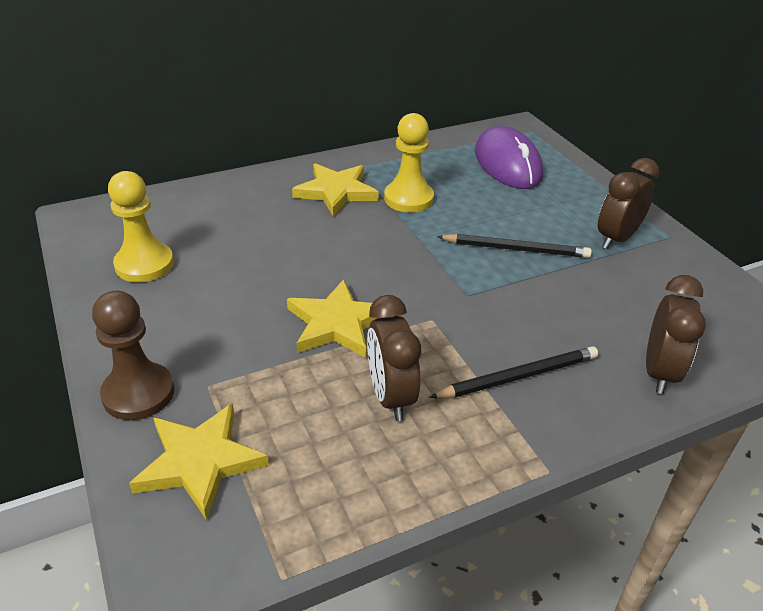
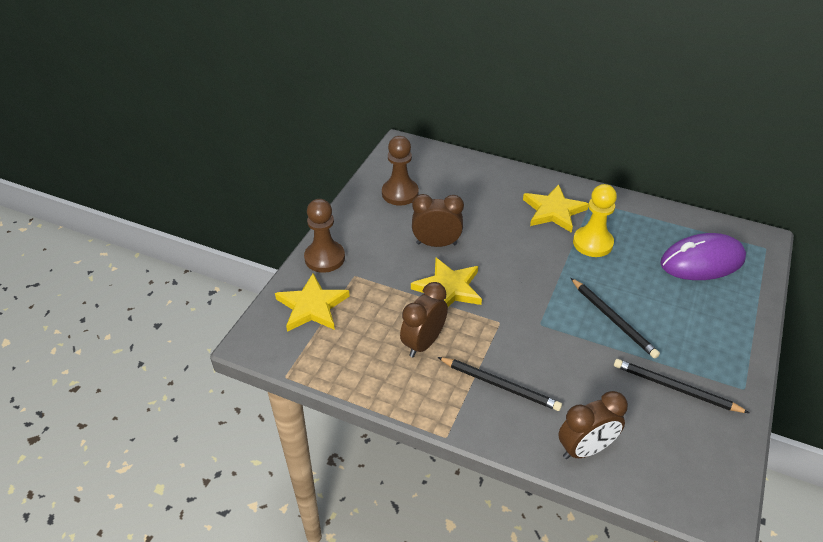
camera: 50 degrees right, 5 degrees up
(144, 264) = (400, 193): yellow pawn -> brown pawn
(507, 164) = (702, 261): purple mouse -> purple mouse turned 45 degrees clockwise
(616, 238) = (698, 361): brown clock -> brown clock (436, 244)
(635, 270) = (675, 388): none -> black pencil

